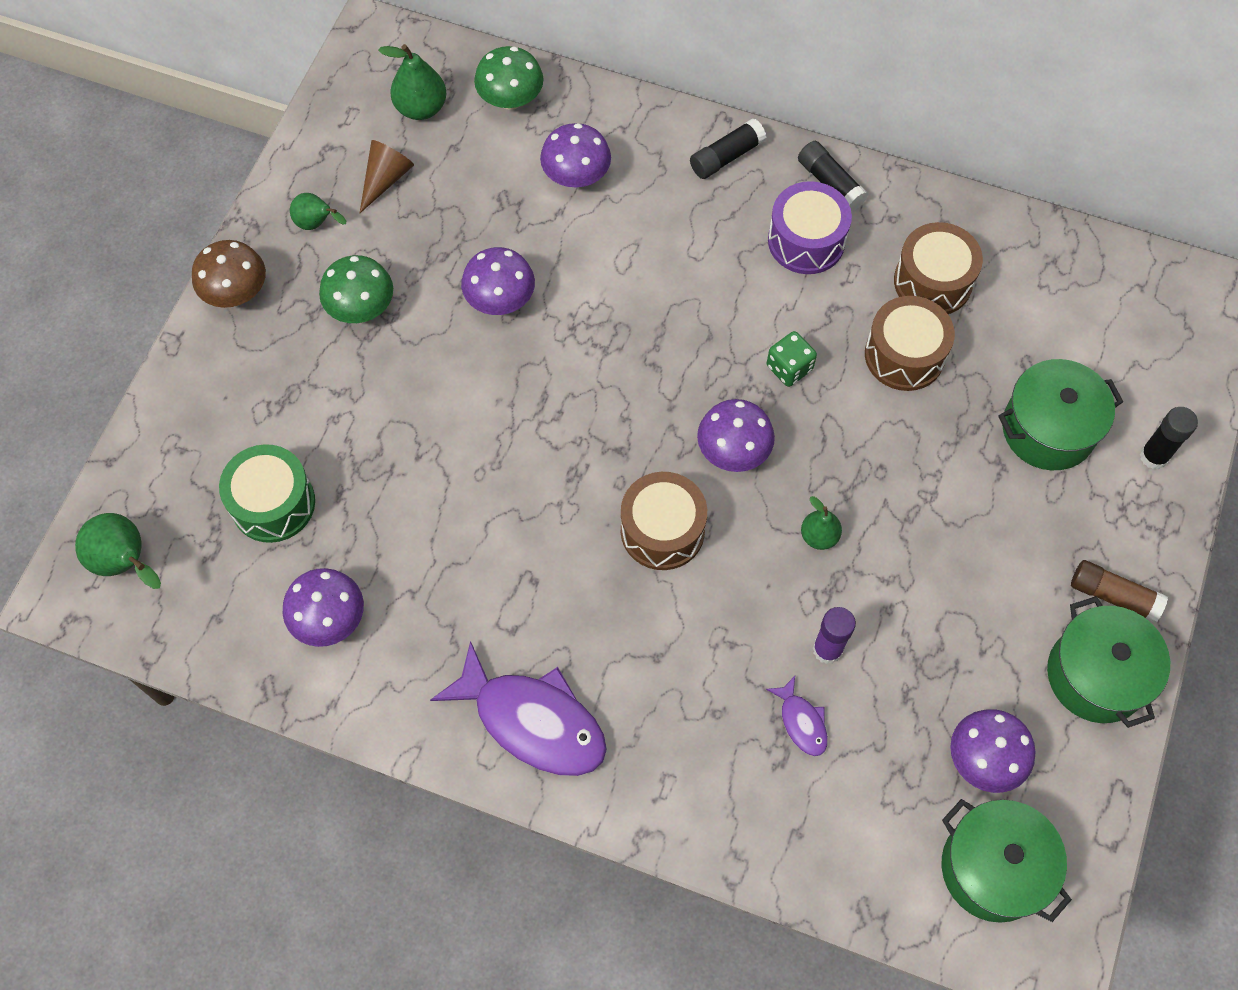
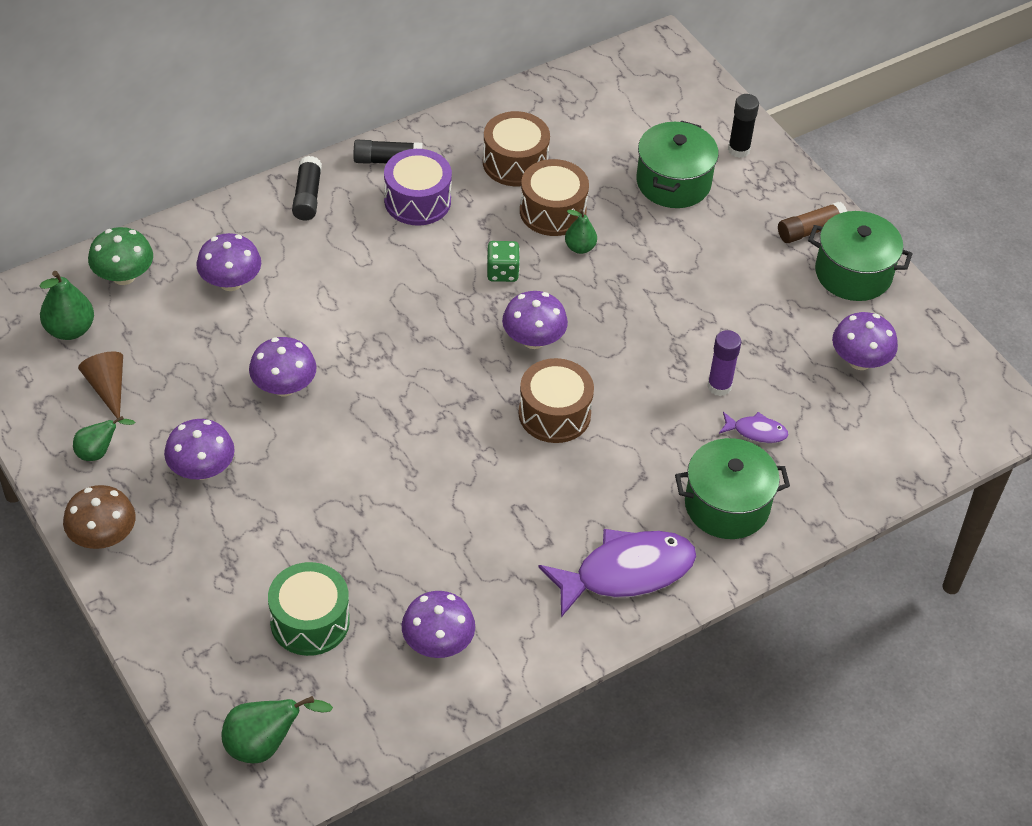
camera: 55 degrees left, 15 degrees down
(361, 307) = (201, 469): green mushroom -> purple mushroom
(819, 536) = (637, 338): green pear -> green pear (580, 247)
(993, 868) = (931, 404): green pot -> green pot (727, 505)

